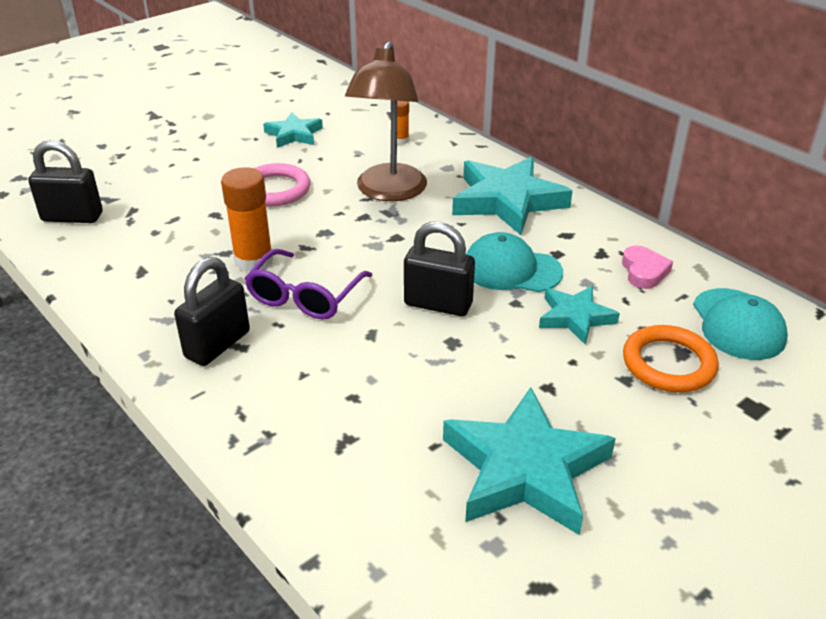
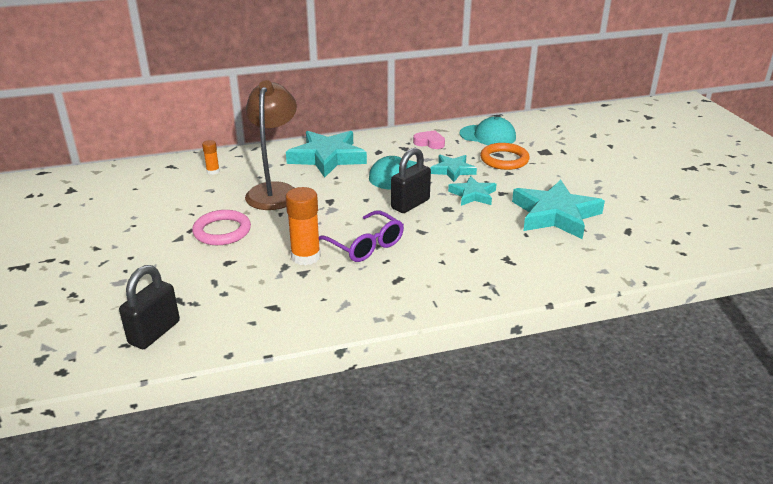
camera: 65 degrees left, 5 degrees down
(217, 344) = (390, 287): black padlock -> none
(294, 134) = (150, 208): turquoise star -> turquoise star (473, 195)
(388, 192) = (274, 191): brown lamp -> brown lamp turned 120 degrees counterclockwise

